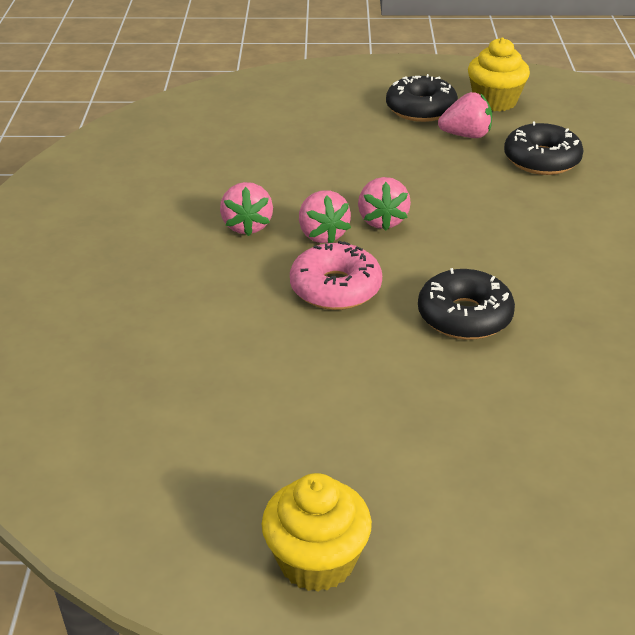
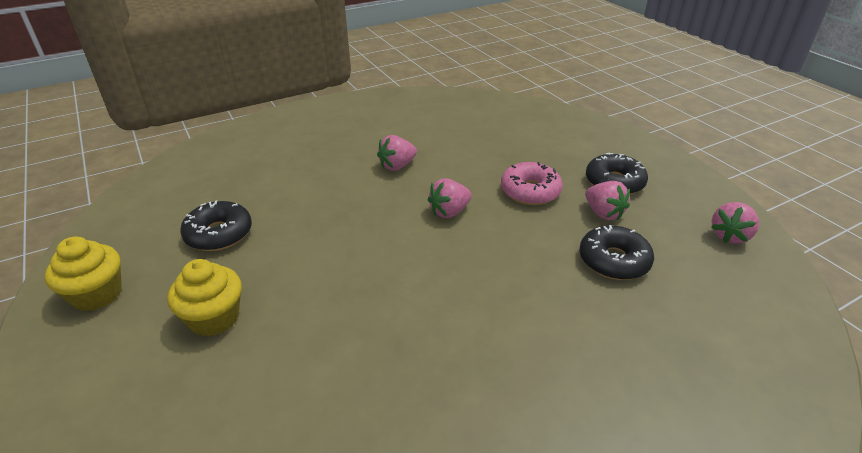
camera: 60 degrees right, 0 degrees up
(322, 235) = (411, 194): pink strawberry -> pink strawberry (729, 236)
(335, 288) = (357, 218): pink donut -> pink donut (530, 191)
(464, 316) = (364, 282): black donut -> black donut (219, 234)
(495, 101) = (674, 211): yellow cupcake -> yellow cupcake (214, 318)

